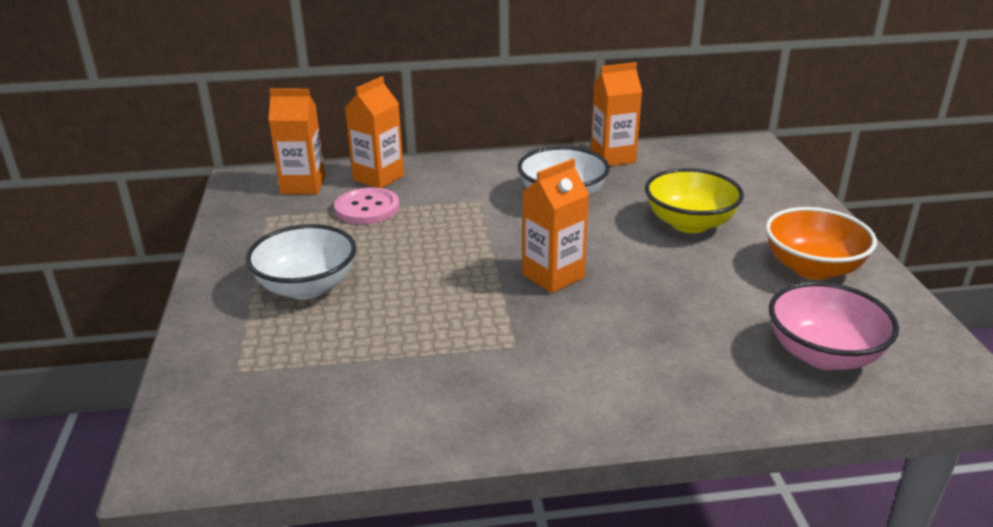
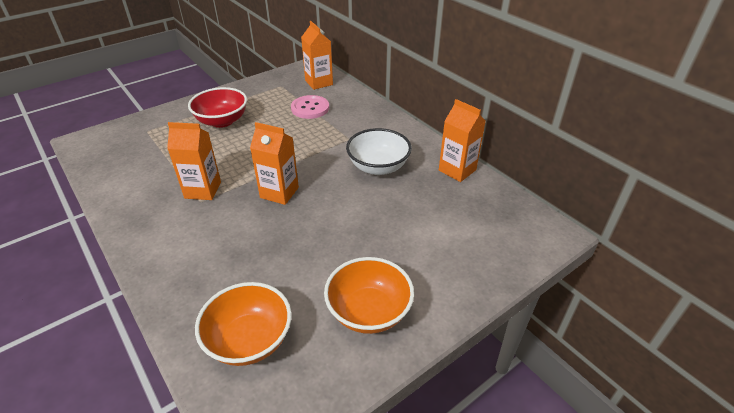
camera: 60 degrees right, 10 degrees up
(306, 287) = (222, 121): white bowl -> red bowl
(378, 178) = (347, 99): orange carton -> orange carton (203, 190)
(689, 223) = (389, 231): yellow bowl -> none
(823, 354) = (249, 340): pink bowl -> orange bowl

